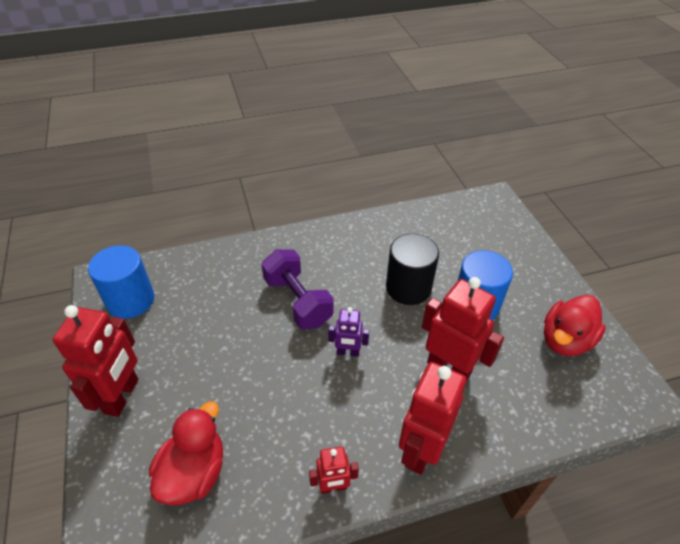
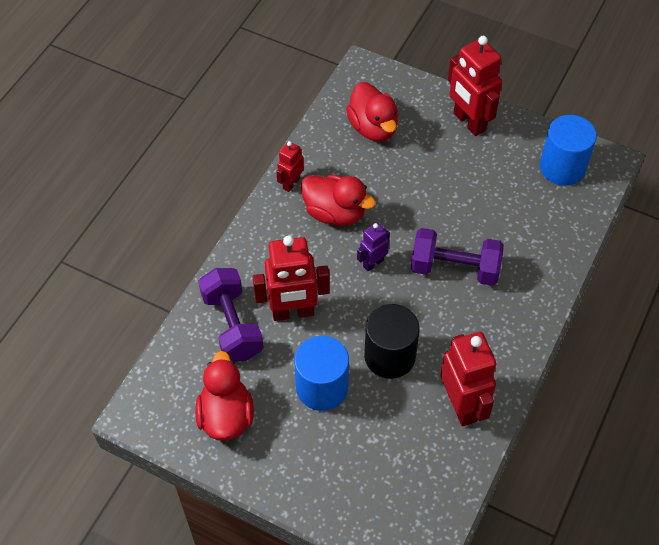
camera: 135 degrees right, 10 degrees up
(328, 419) = (335, 213): none -> red duck
(420, 450) = (261, 243): red robot -> red robot (462, 405)
(509, 399) = (232, 325): none -> purple dumbbell

